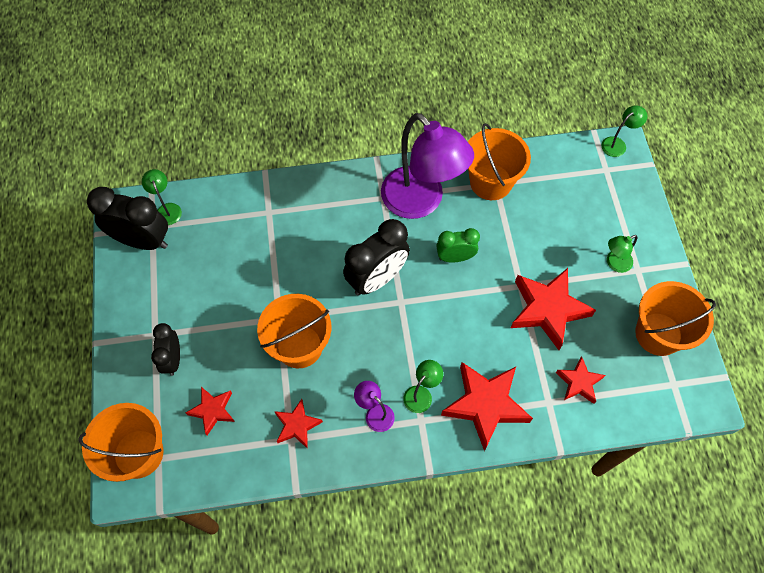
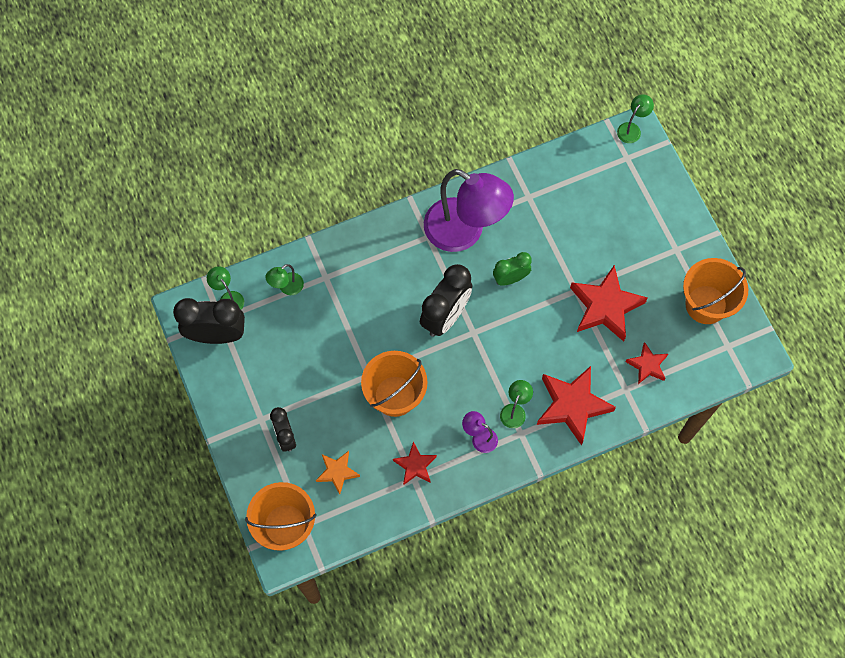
camera: 15 degrees left, 5 degrees up
(213, 410) = (337, 472): red star -> orange star
(491, 182) = (524, 196): orange bucket -> none
(614, 263) = (654, 248): green lamp -> green lamp (287, 287)

